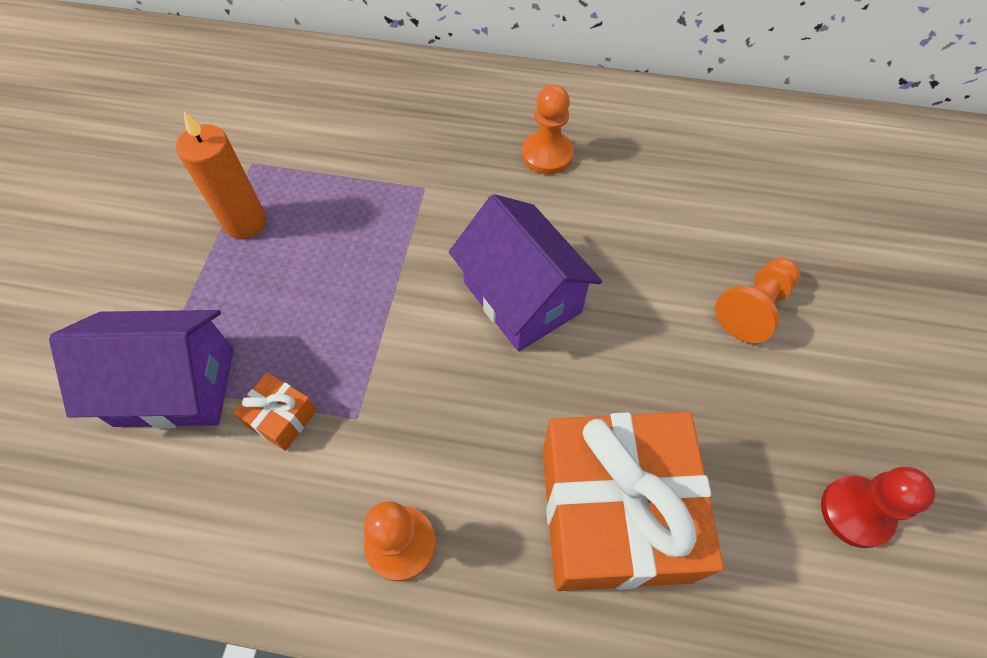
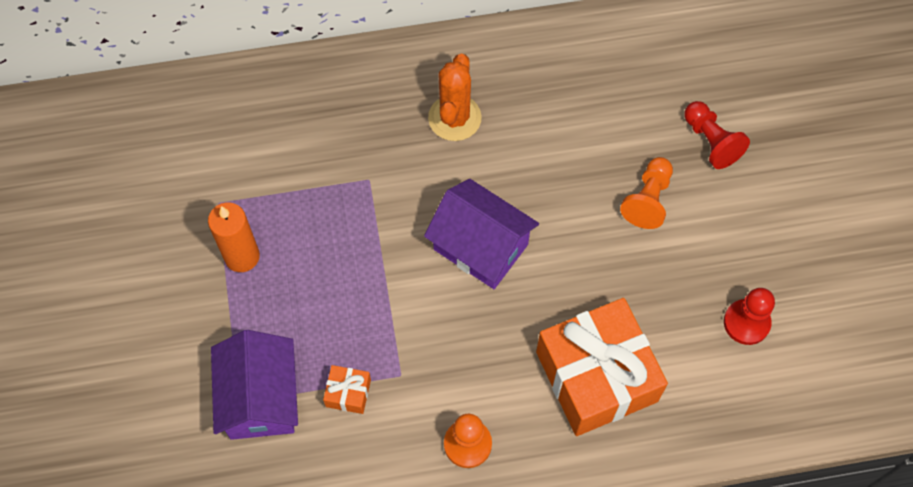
camera: 20 degrees left, 5 degrees up
(175, 386) = (260, 398): purple house -> purple house turned 75 degrees counterclockwise
(547, 154) = (454, 118): orange pawn -> orange cactus
(854, 265) = (711, 141): none -> red pawn

